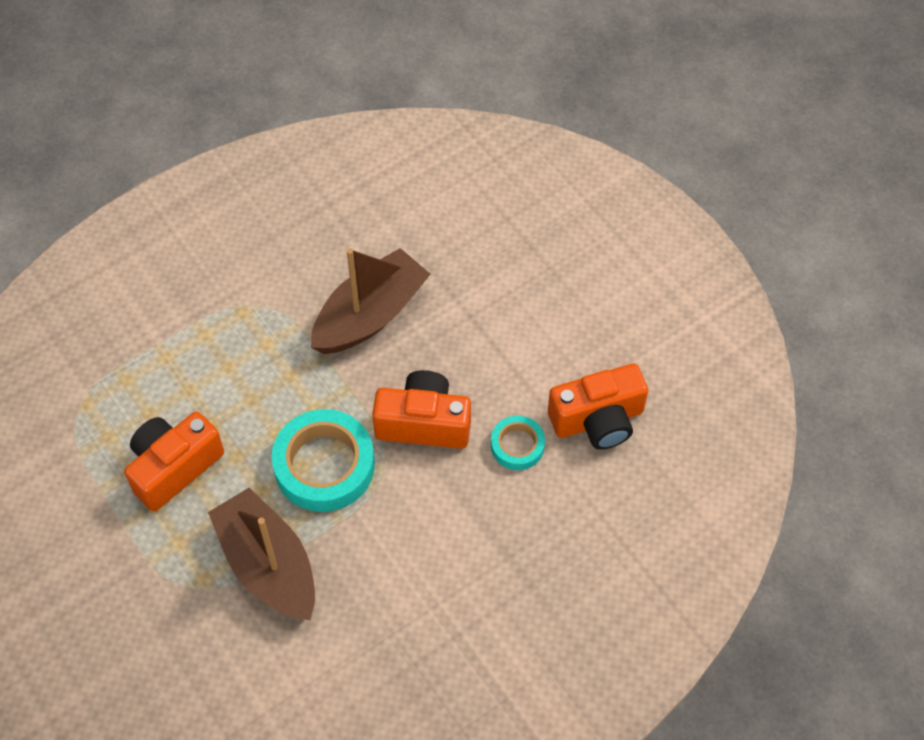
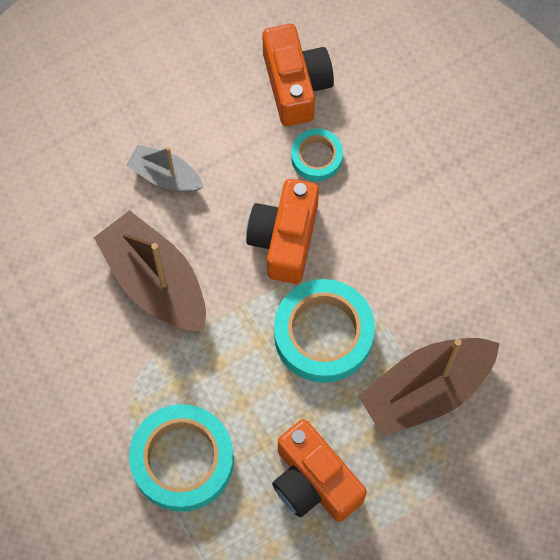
camera: 85 degrees left, 10 degrees up
(194, 354) = (182, 460): none -> turquoise tape
(481, 312) = (165, 176): none -> grey boat

